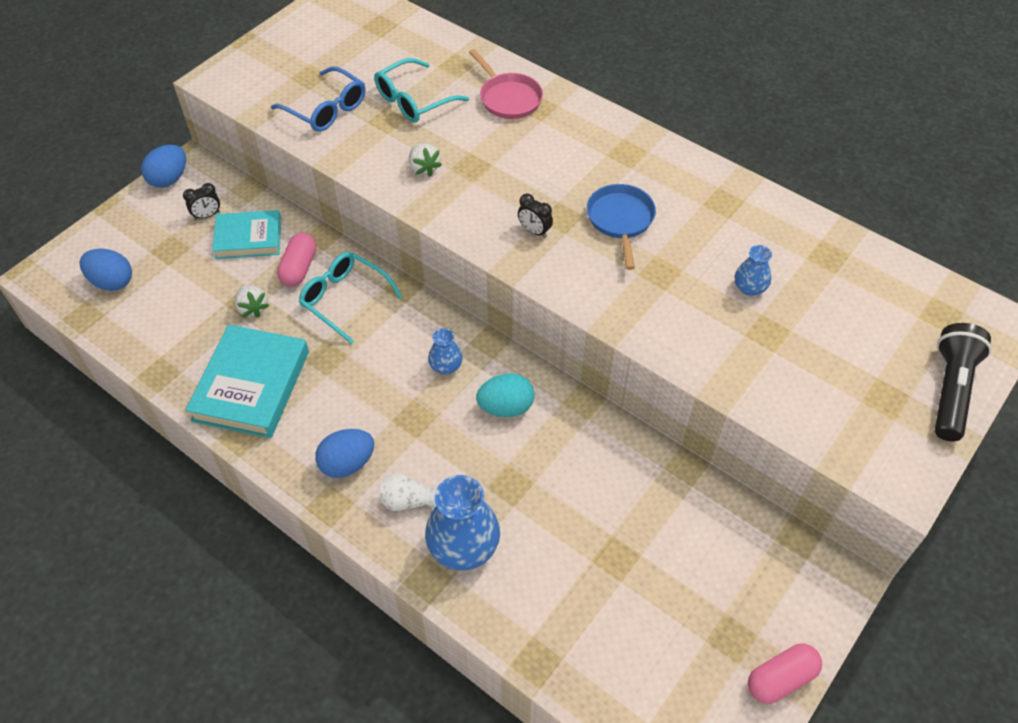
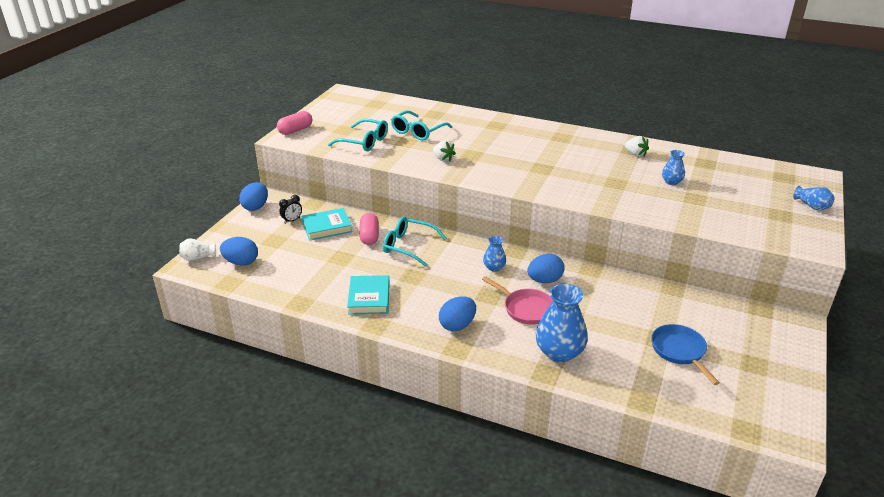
camera: 15 degrees left, 20 degrees down
(251, 386) = (369, 298): turquoise book -> turquoise book, size x0.66
(253, 308) = (348, 260): white strawberry -> white strawberry (635, 154)
(326, 109) = (364, 142): blue glasses -> turquoise glasses
(407, 501) = (508, 337): white vase -> white vase (198, 258)
(506, 407) = (544, 280): turquoise egg -> blue egg
(508, 98) = (475, 124): pink pan -> pink pan (526, 308)
(534, 231) = (529, 176): black clock -> none
(620, 220) = (577, 165): blue pan -> blue pan (679, 351)
(780, 679) = (796, 377): pink capsule -> pink capsule (295, 130)
(950, 390) = (812, 206): black flashlight -> blue vase

